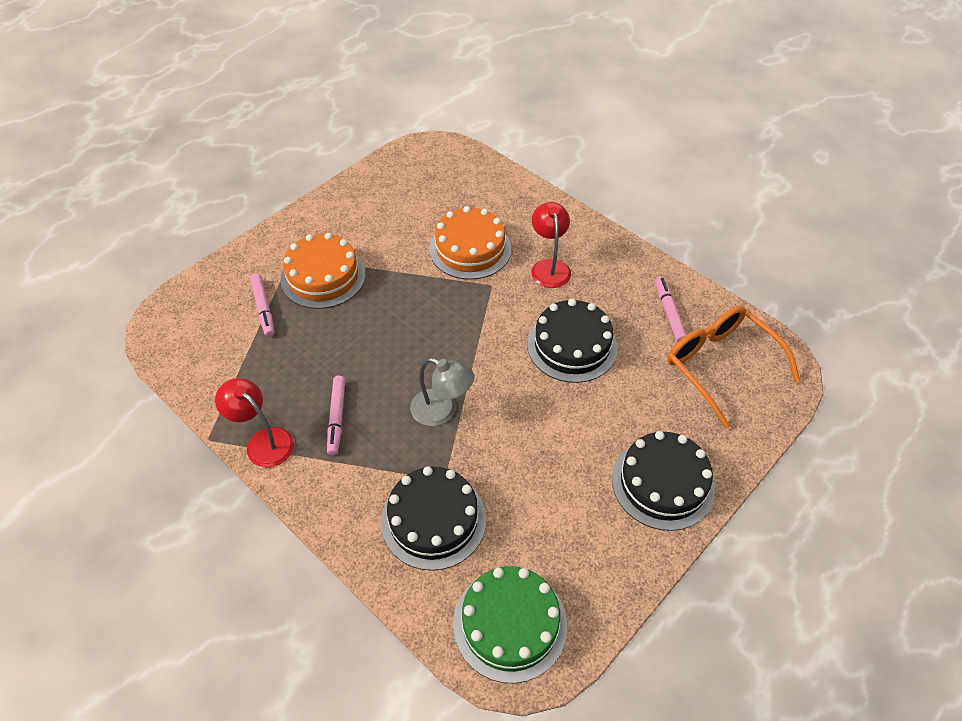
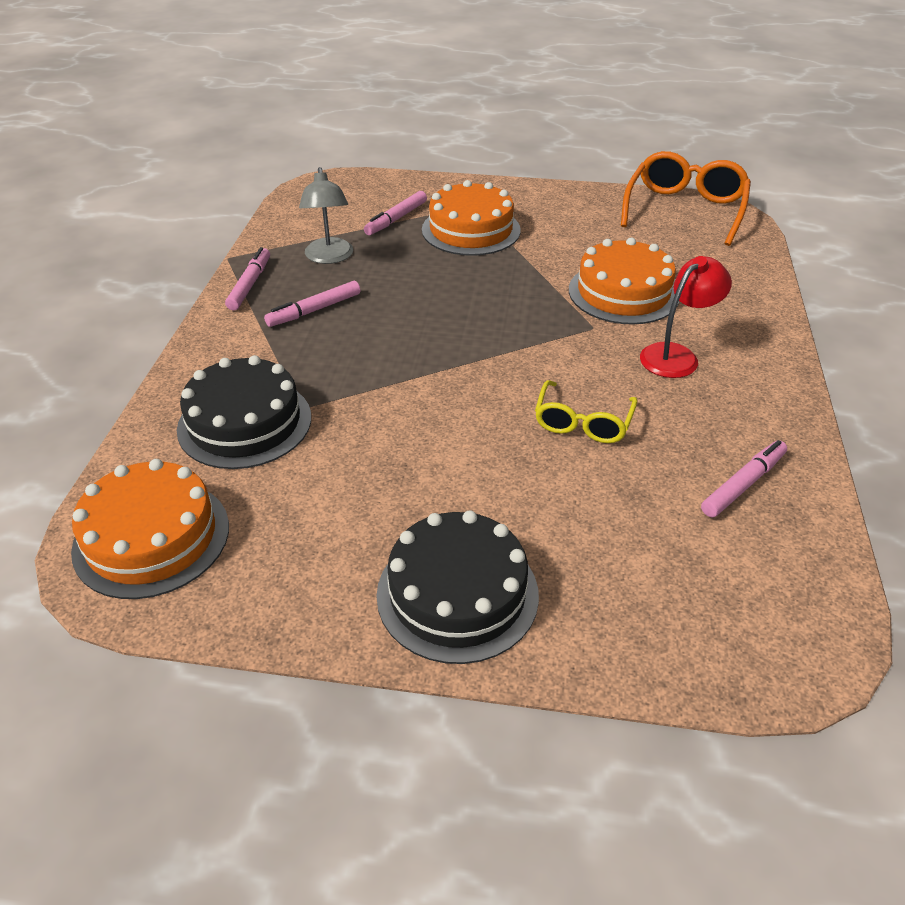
camera: 55 degrees right, 10 degrees down
(263, 441) = (250, 284): red lamp -> pink marker
(442, 411) = (386, 368): grey lamp -> grey lamp (329, 257)
(510, 624) = (151, 537): green cake -> orange cake
(572, 345) = (583, 422): black cake -> yellow glasses
(721, 366) = (718, 576): orange glasses -> orange glasses (684, 210)

